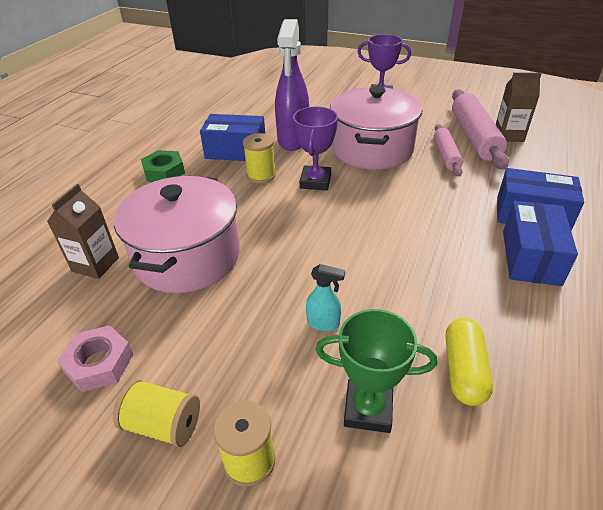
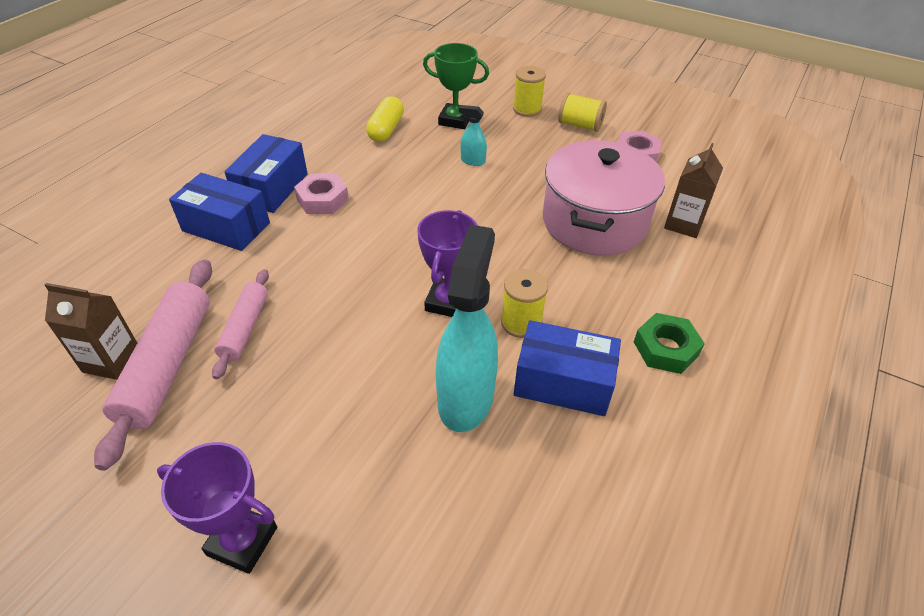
camera: 175 degrees left, 5 degrees up
(293, 140) = (466, 398): purple spray bottle -> turquoise spray bottle
(372, 149) = (345, 357): pink pot -> none
(468, 250) = (322, 199): none -> pink nut

